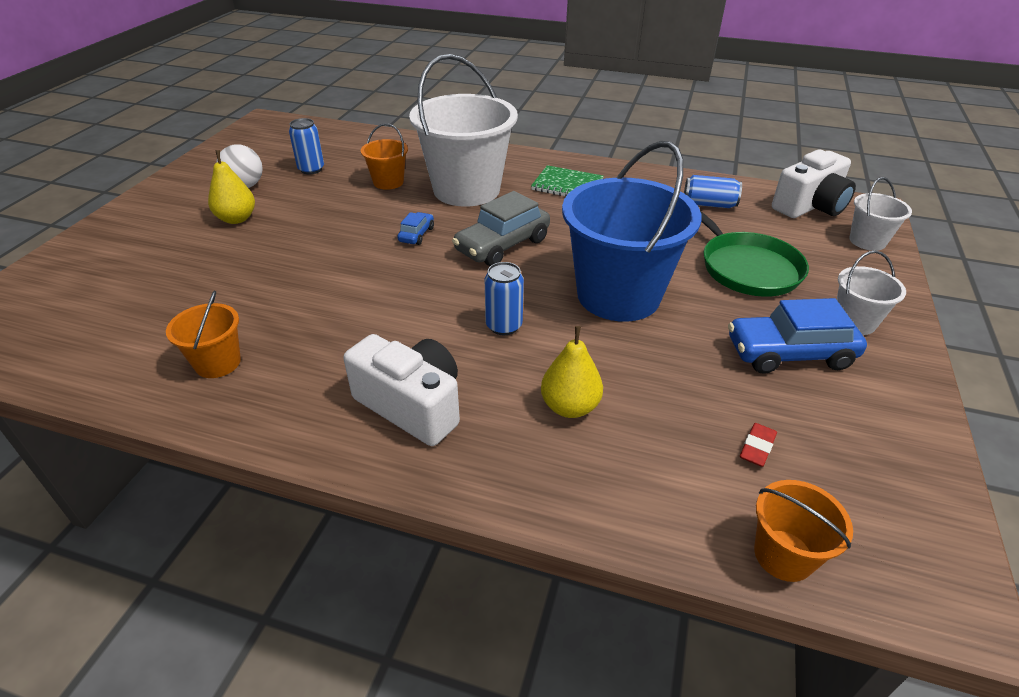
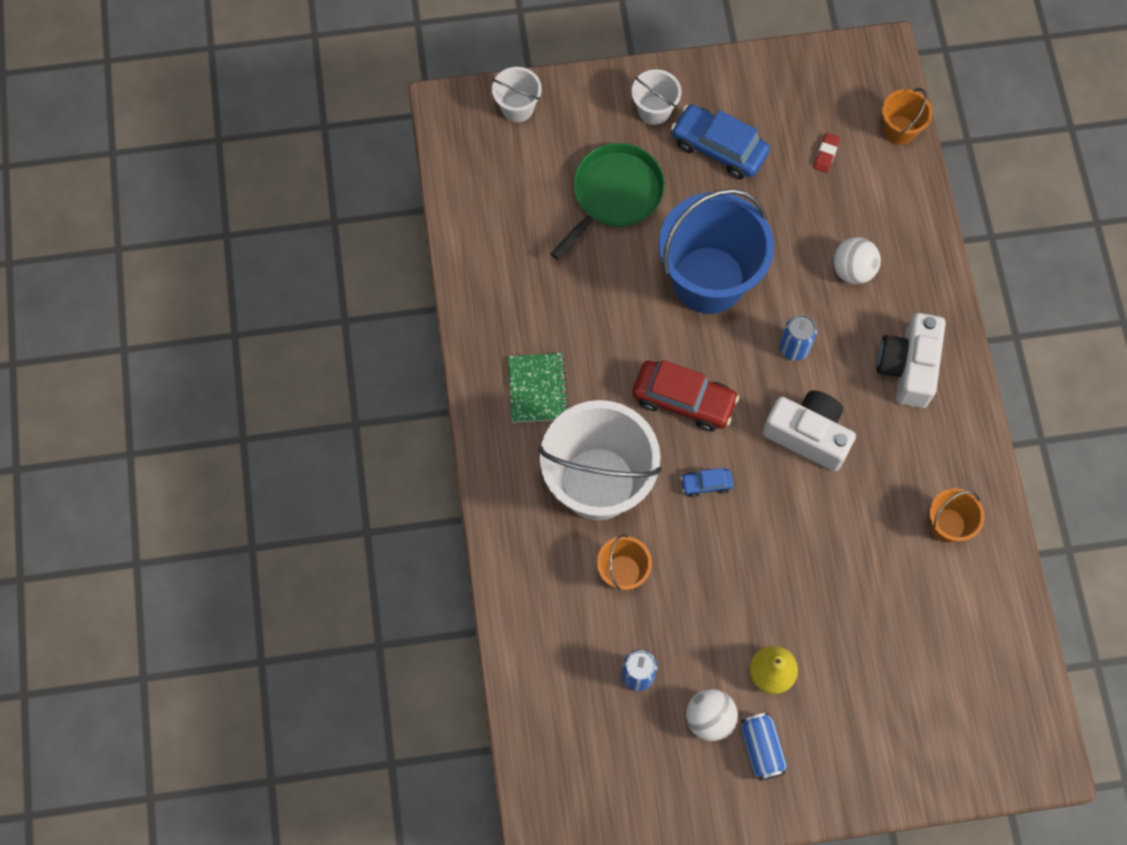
camera: 115 degrees left, 30 degrees up
(502, 245) = (683, 400): grey car -> red car
(570, 407) = (852, 270): yellow pear -> white ball
(709, 204) = (511, 246): blue can -> blue can (761, 748)
(757, 447) = (826, 154): red eraser -> red eraser turned 75 degrees counterclockwise
(789, 354) = (718, 148): blue car -> blue car turned 150 degrees clockwise
(810, 206) = (470, 159): white camera -> white camera (808, 435)

